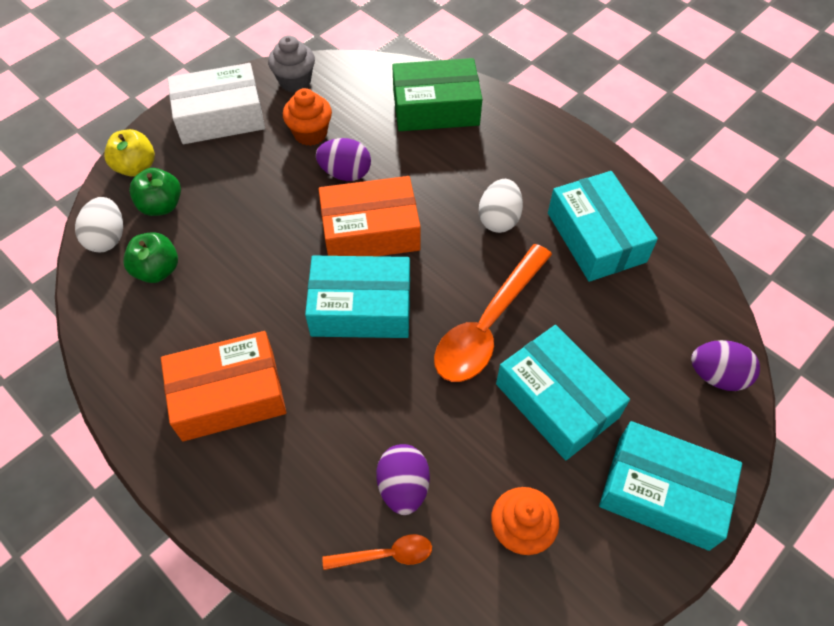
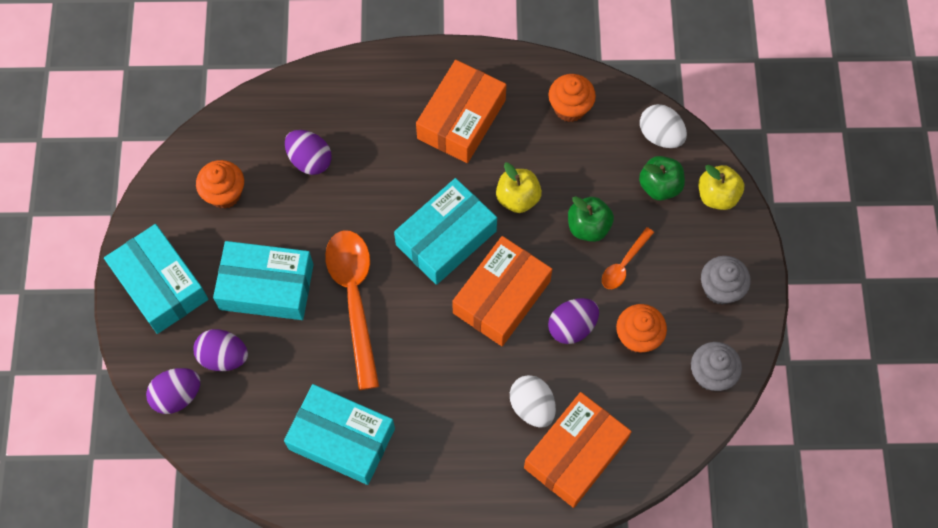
camera: 135 degrees right, 10 degrees up
(136, 320) = (570, 108): none -> orange cupcake
(157, 270) = (600, 145): green apple -> green apple (588, 227)
(220, 116) = (720, 289): white box -> grey cupcake
(269, 288) = (517, 198): none -> yellow apple
(385, 555) = (285, 121): orange spoon -> orange spoon (624, 264)
(435, 107) = (575, 454): green box -> orange box
(499, 219) = (424, 390): white egg -> white egg (532, 406)
(647, 374) = (223, 356): none -> purple egg
(662, 492) = (160, 285): turquoise box -> turquoise box turned 75 degrees clockwise

